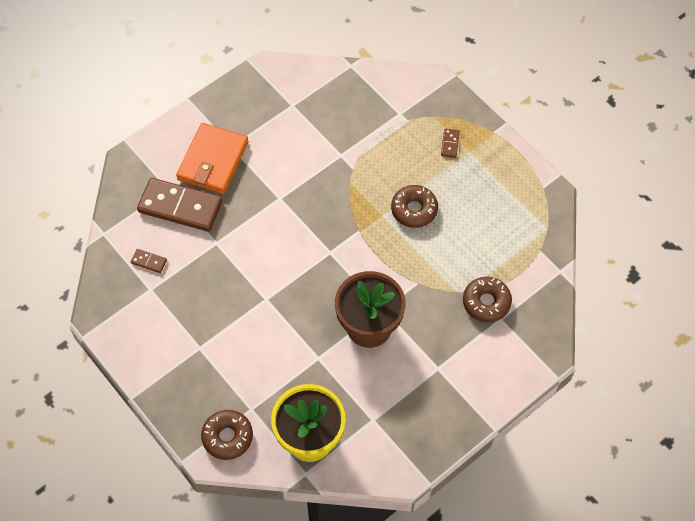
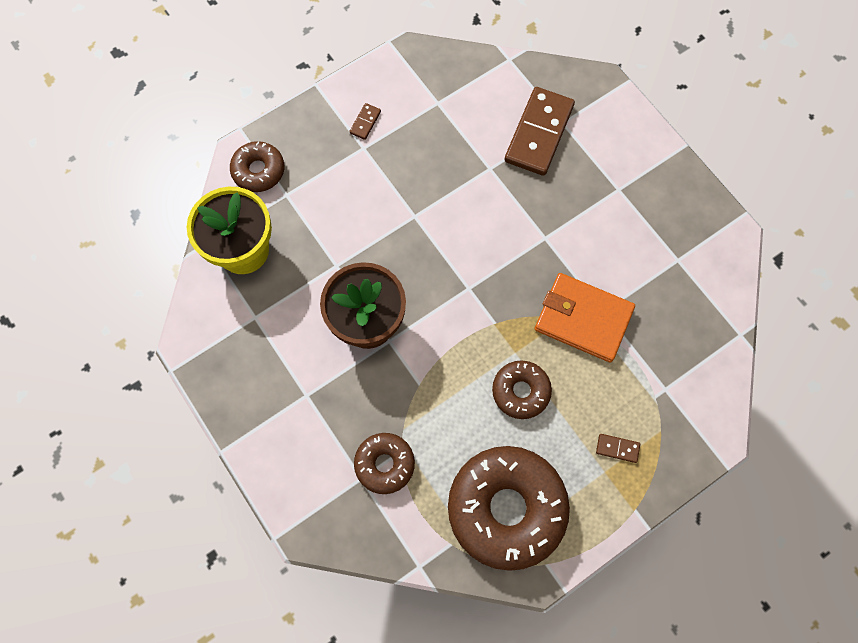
camera: 95 degrees right, 10 degrees up
(149, 262) = (471, 101): brown domino -> brown domino (365, 122)
(213, 161) = (599, 169): orange wallet -> orange wallet (583, 319)
(506, 215) = (506, 508): none -> brown donut

